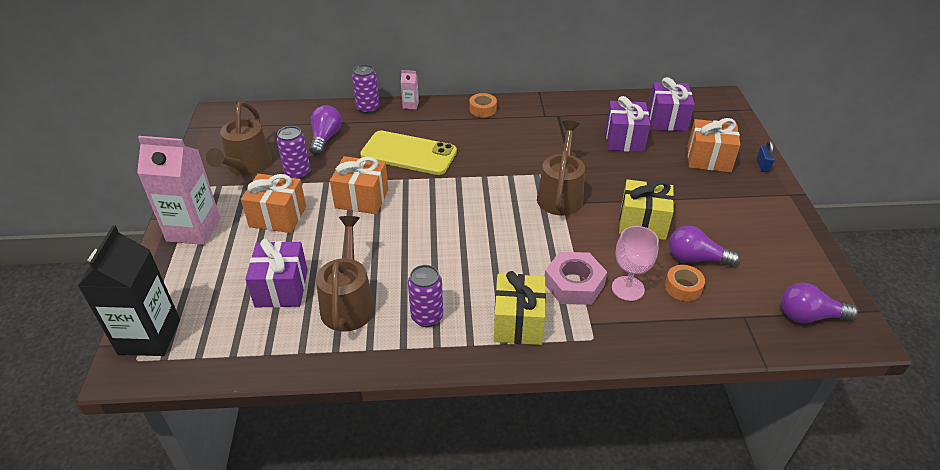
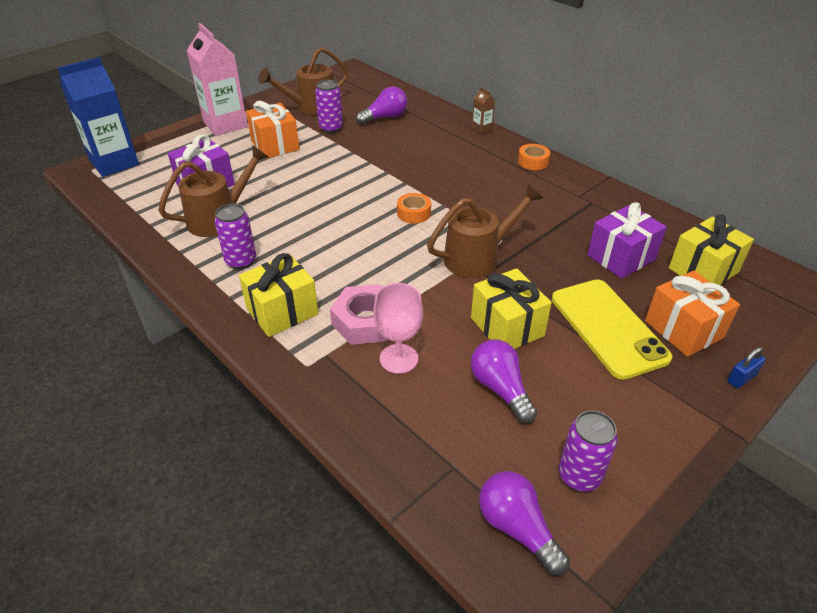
camera: 50 degrees right, 0 degrees up
(149, 336) = (114, 163): black carton -> blue carton
(362, 198) = (338, 166): orange gift -> none
(368, 108) = (447, 114): purple can -> purple can (579, 476)
(408, 153) = (420, 158): yellow phone -> yellow phone (608, 328)
(410, 105) = (481, 128): pink carton -> brown carton
(667, 119) = (703, 270): purple gift -> yellow gift
(683, 287) = (445, 398): orange tape -> orange tape (414, 213)

